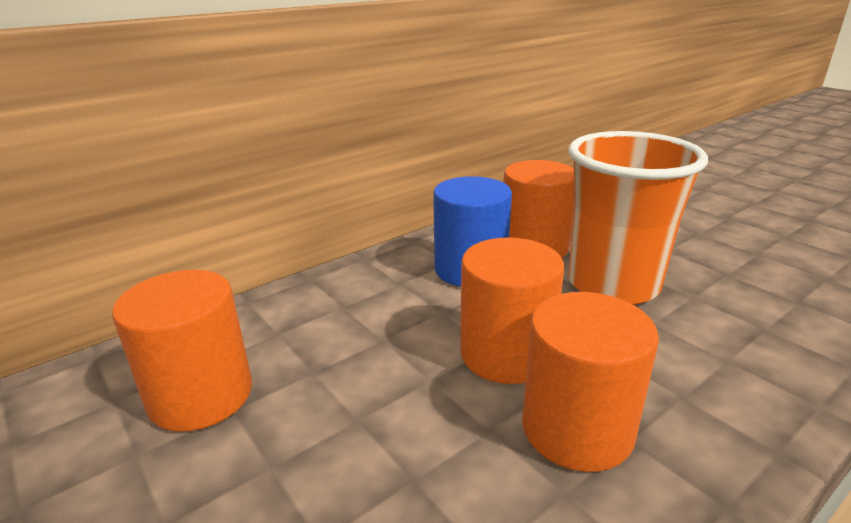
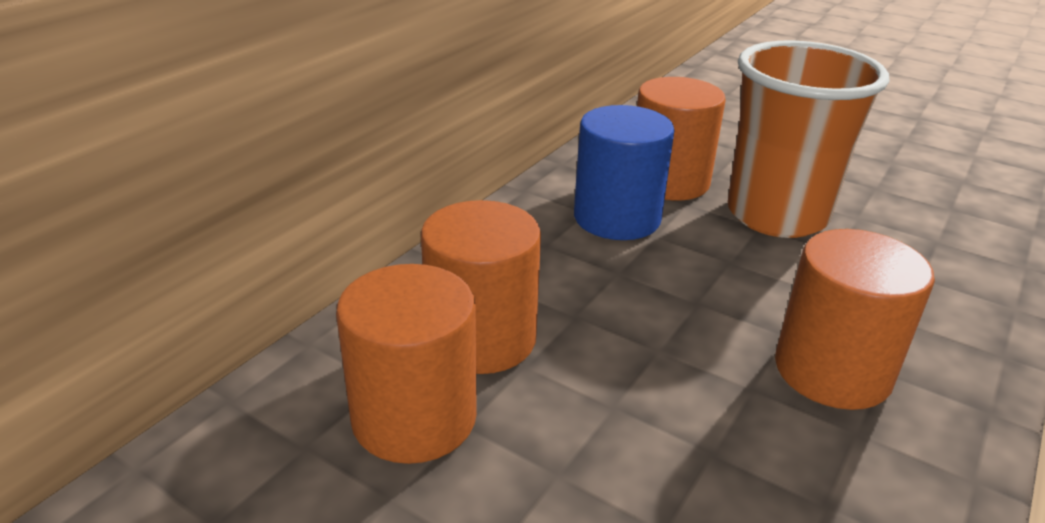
camera: 20 degrees left, 5 degrees up
(506, 354) = (718, 308): orange cylinder -> orange cylinder (481, 339)

